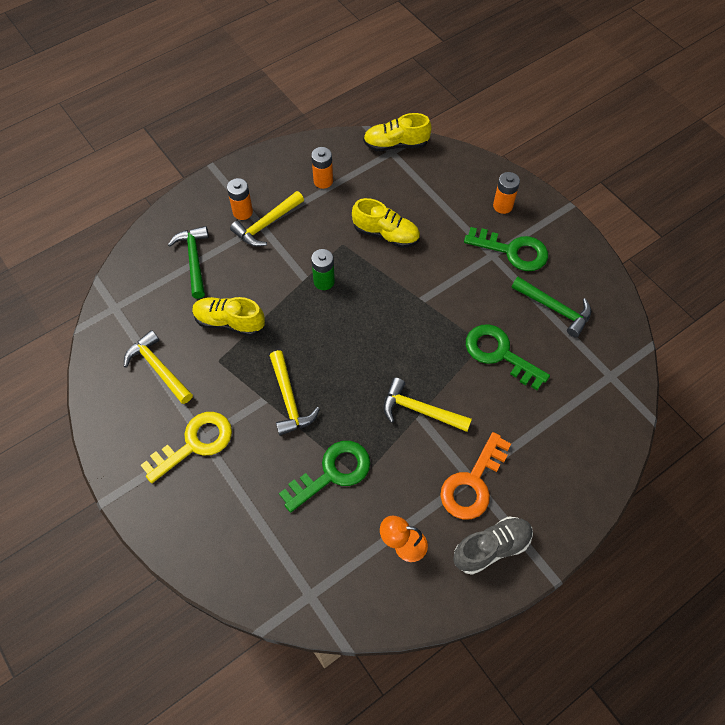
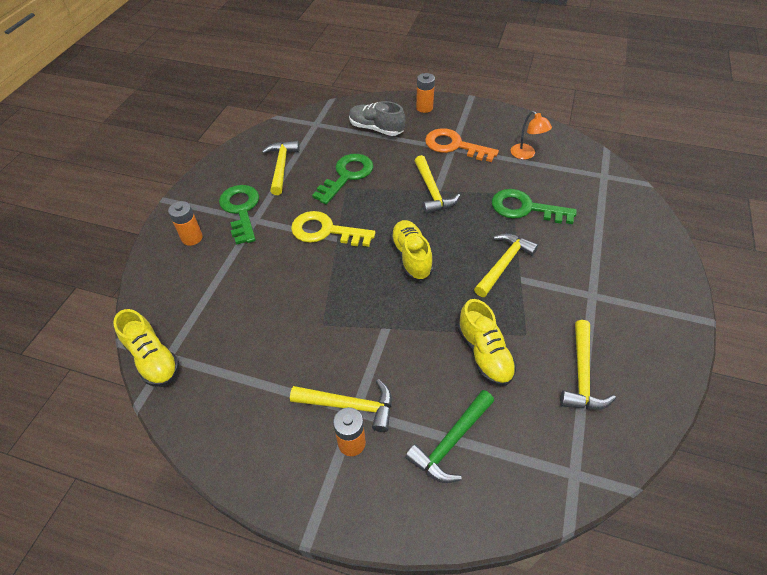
camera: 125 degrees left, 10 degrees down
(195, 443) = (602, 297): yellow key -> yellow key (325, 231)
(323, 181) = (251, 393): orange battery -> orange battery (424, 108)
(324, 281) = (376, 311): green battery -> none
(386, 234) = (285, 298): yellow shoe -> yellow shoe (411, 257)
(473, 483) = (454, 146): orange key -> orange key turned 150 degrees counterclockwise
(491, 548) = (483, 123): grey shoe -> grey shoe (376, 129)
(499, 354) = (347, 176): green key -> green key turned 150 degrees counterclockwise
(555, 309) = (281, 166): green hammer -> yellow hammer

